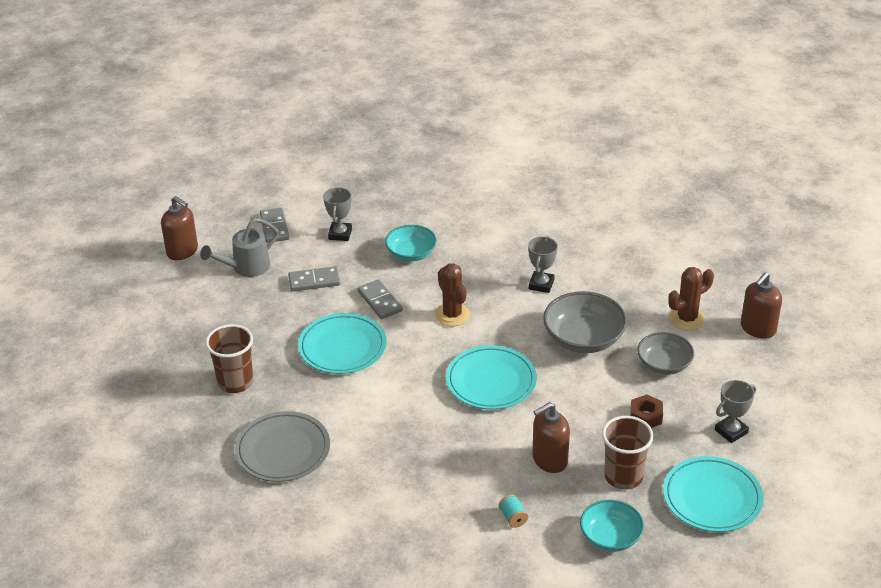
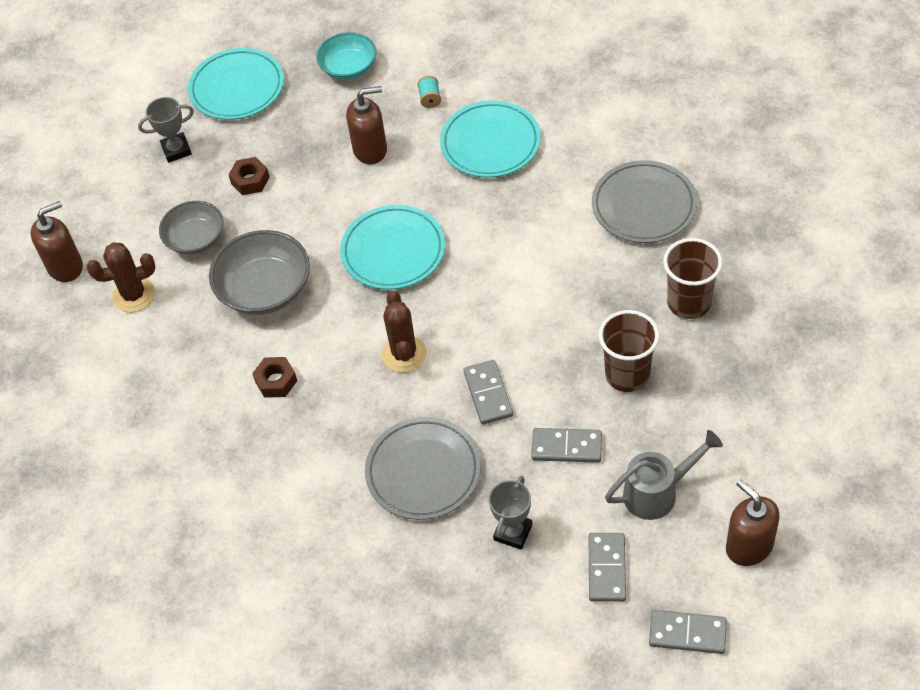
camera: 160 degrees left, 15 degrees up
(219, 208) = (687, 633): none -> grey domino
(342, 347) = (551, 330): turquoise plate -> turquoise plate (490, 143)
(411, 253) = (423, 471): turquoise bowl -> grey plate
(541, 284) = (276, 381): grey trophy -> brown nut
(623, 477) = (307, 121): brown cup -> brown cup (627, 374)

